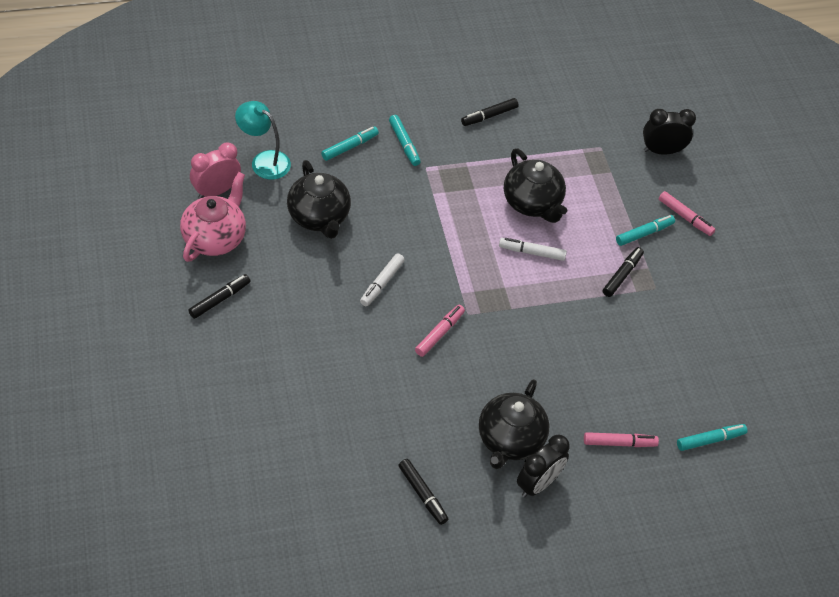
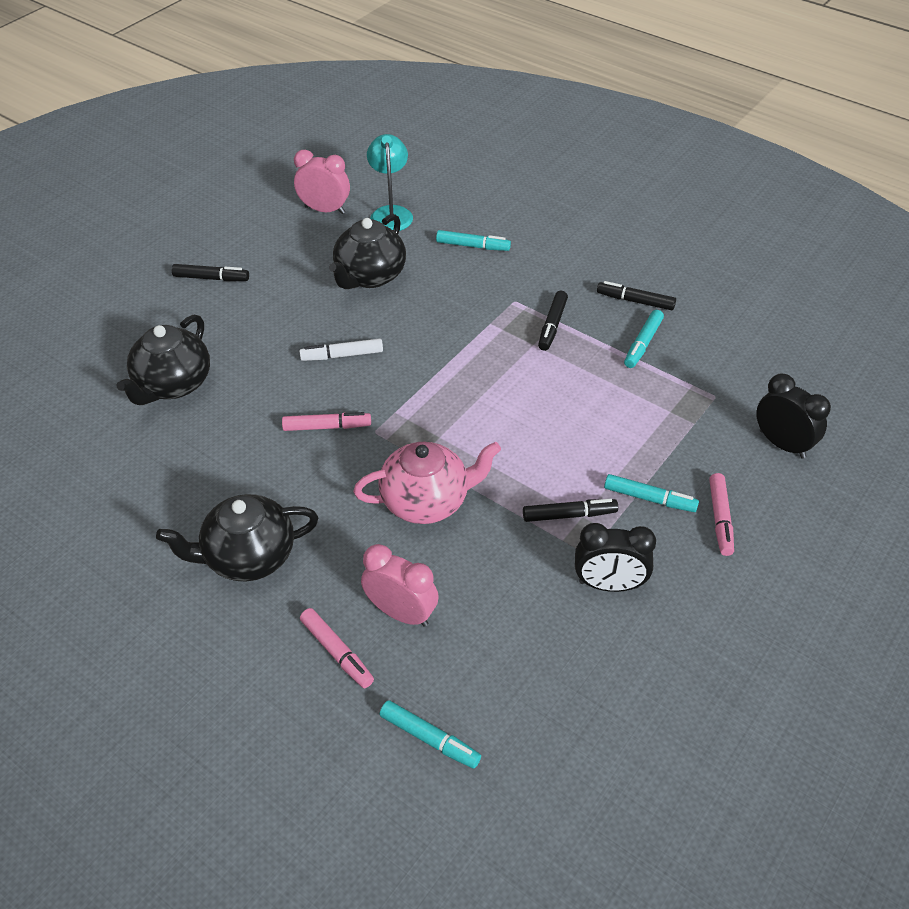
camera: 55 degrees right, 5 degrees down
(215, 238) = (274, 238): pink teapot -> pink teapot (427, 501)
(404, 144) = (523, 273): turquoise marker -> turquoise marker (643, 344)
(422, 494) = (117, 532): black marker -> black marker (552, 325)
(532, 203) = (570, 393): black teapot -> black teapot (173, 385)
(532, 252) = (508, 429): white marker -> none
(538, 484) = (213, 614): black clock -> black clock (609, 585)
(619, 396) = (401, 613): none -> pink clock

